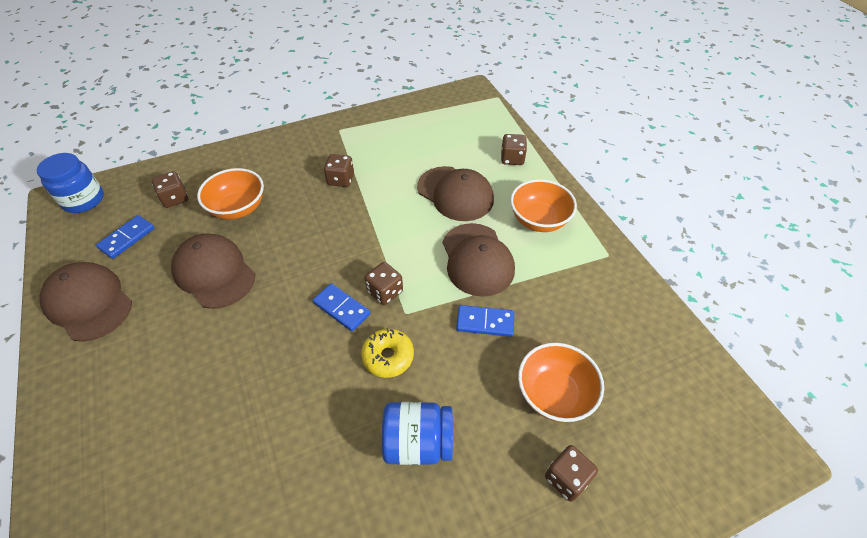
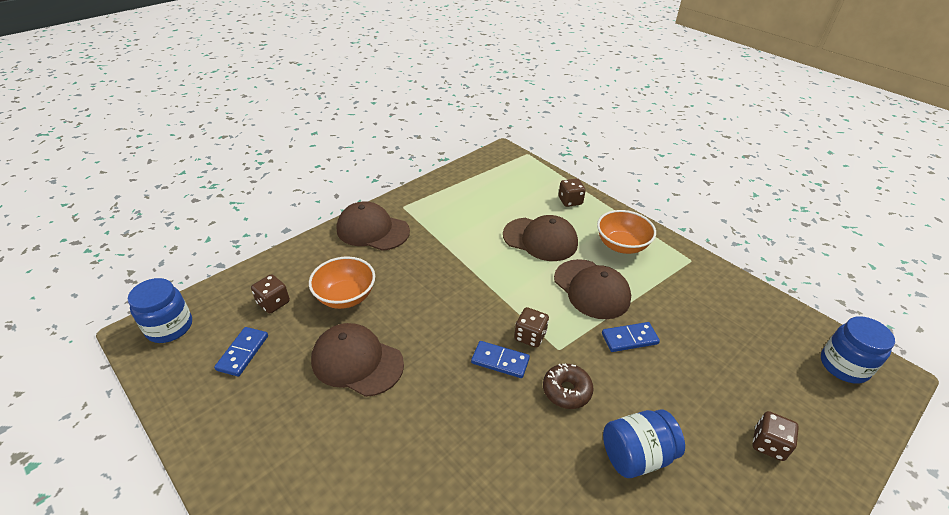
camera: 20 degrees left, 10 degrees down
(89, 303) = (237, 426): brown cap -> brown cap (372, 230)
(341, 179) = (431, 249): brown dice -> none
(388, 357) = (566, 390): yellow donut -> brown donut
(554, 394) = (718, 380): orange bowl -> none
(715, 422) = (843, 366): none -> blue jar

